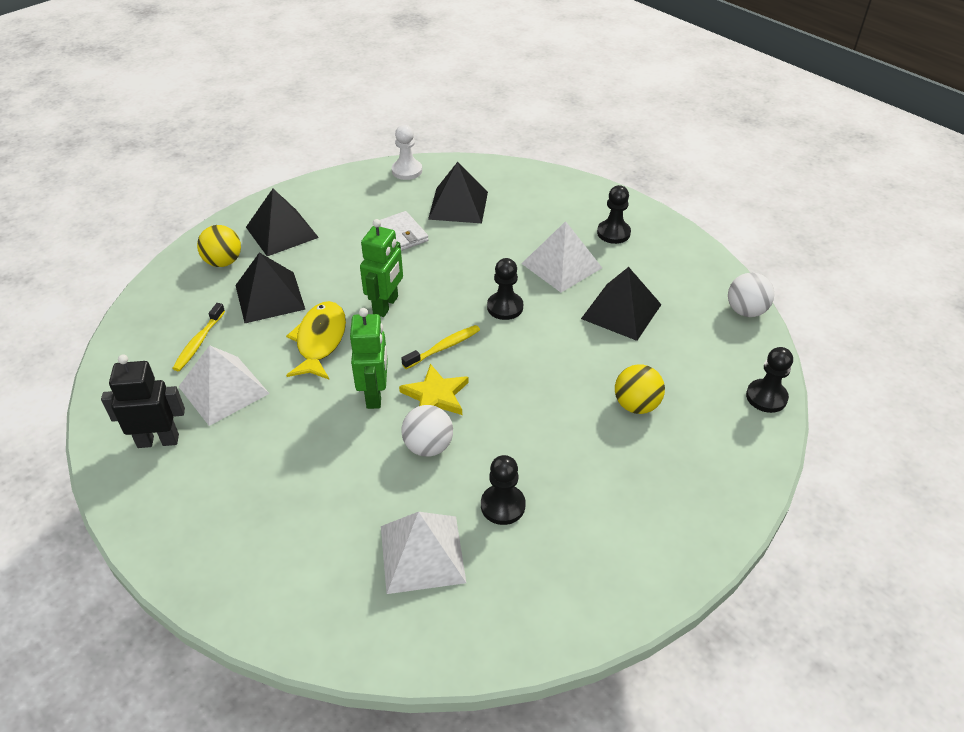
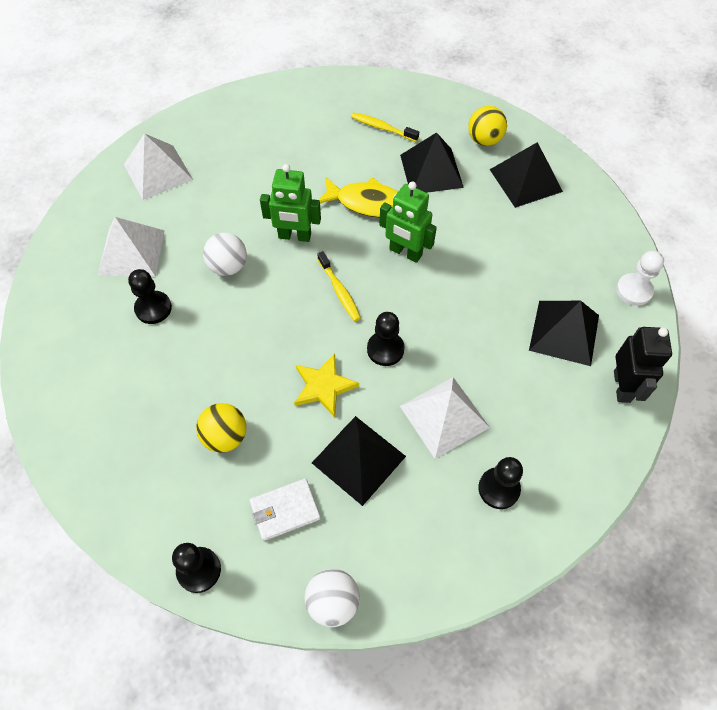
camera: 100 degrees right, 15 degrees up
(158, 440) = (284, 110): black robot -> black robot (622, 386)
(223, 390) = (325, 143): white pyramid -> white pyramid (158, 172)
(402, 234) = (514, 275): white wallet -> white wallet (285, 510)
(435, 395) = (282, 278): yellow star -> yellow star (323, 386)

